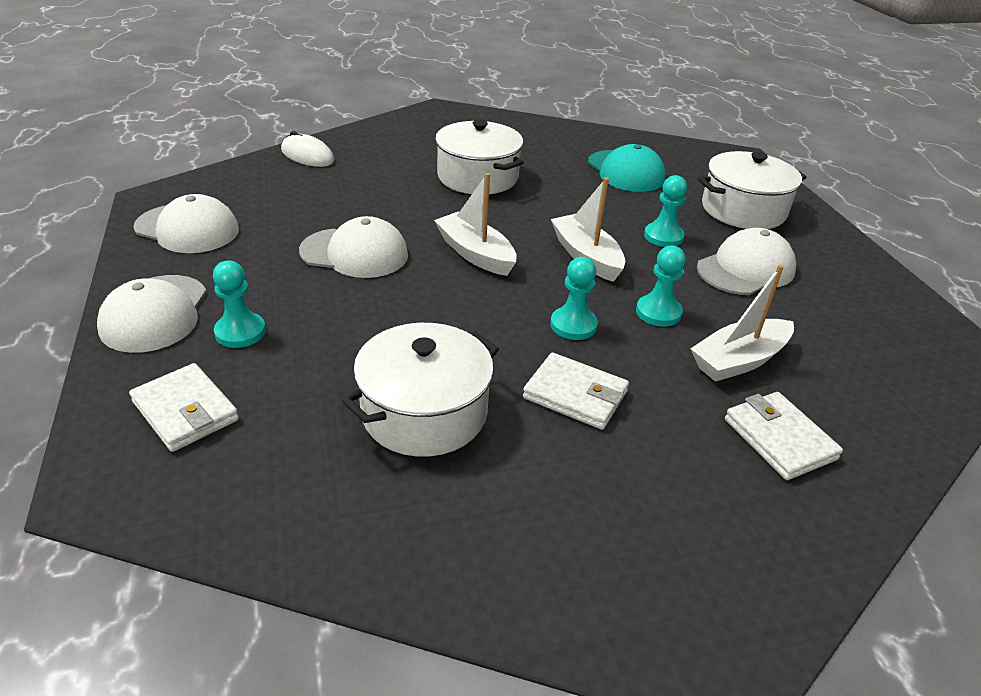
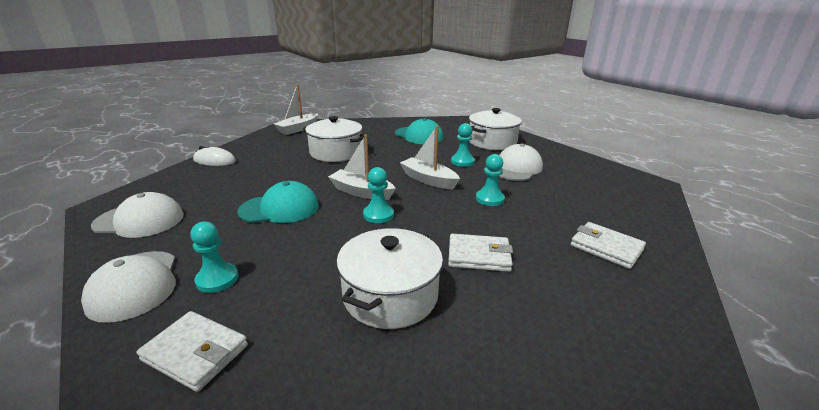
camera: 20 degrees left, 10 degrees down
(354, 253) = (280, 208): white cap -> turquoise cap
(573, 325) = (448, 217): turquoise pawn -> turquoise pawn (378, 215)
(739, 360) = (551, 213): white boat -> white boat (298, 129)

